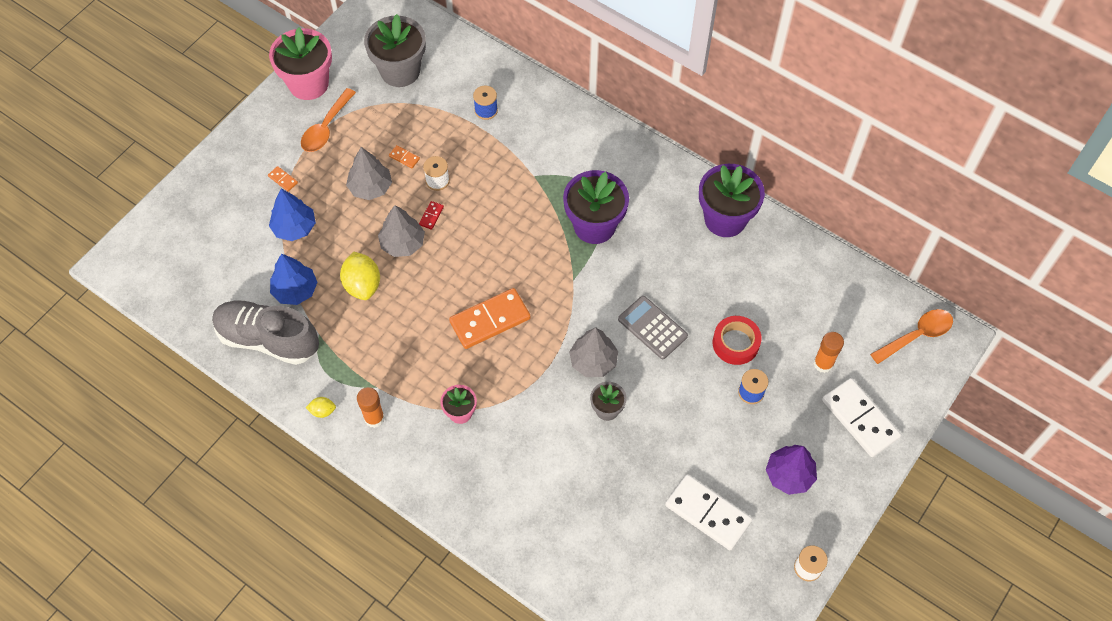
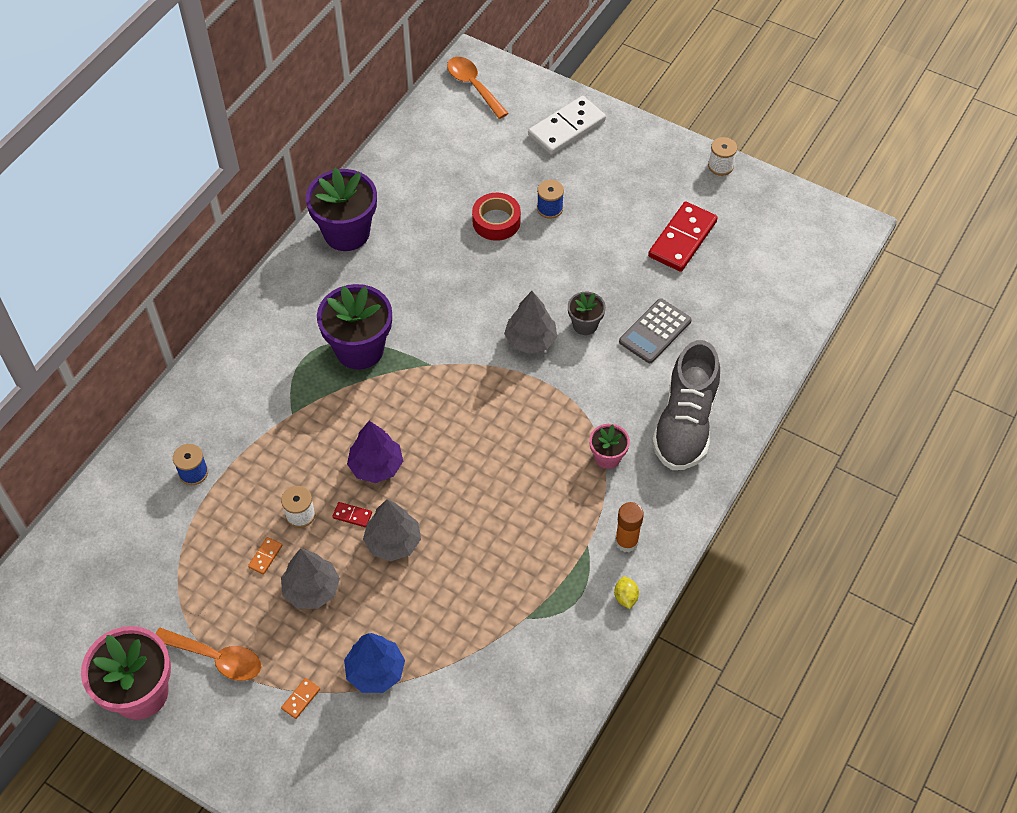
camera: 95 degrees left, 5 degrees down
(268, 339) = (539, 675): grey shoe -> grey shoe (685, 424)
(295, 290) = (467, 654): blue tree -> none
(362, 285) = (454, 578): yellow lemon -> none
(400, 71) = (124, 579): grey flower pot -> none
(490, 320) = (490, 440): orange domino -> none
(652, 328) = (485, 291): grey calculator -> grey calculator (655, 331)
(708, 513) = (682, 239): white domino -> red domino
(789, 475) = (632, 179): purple tree -> purple tree (376, 466)
(823, 364) = (511, 154): orange glue stick -> none

